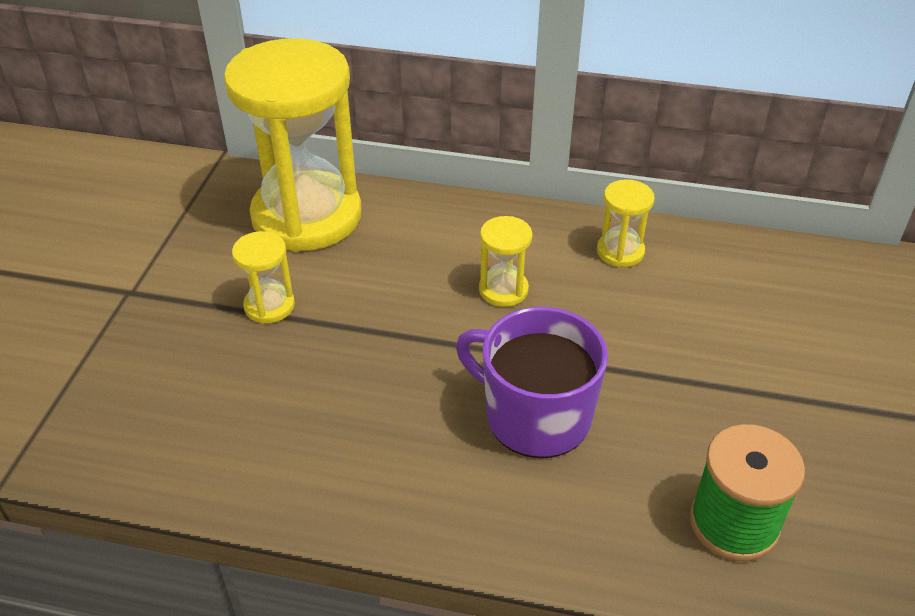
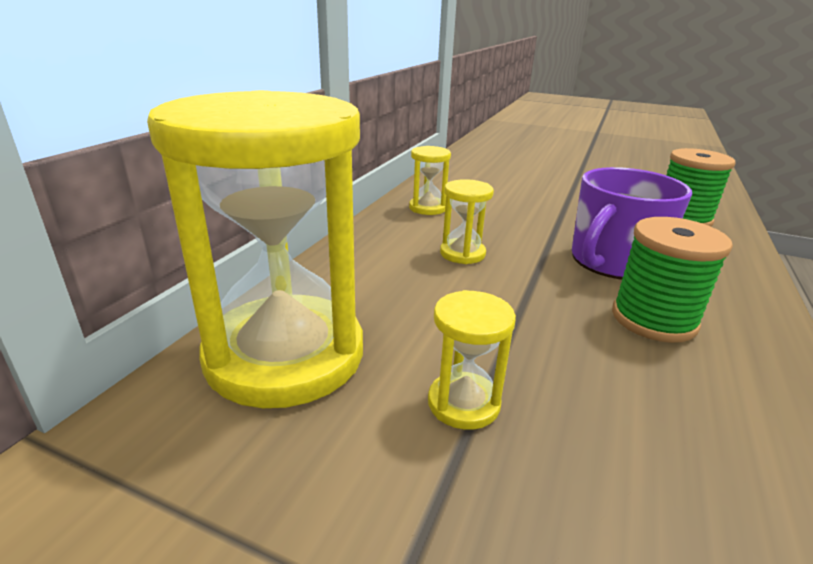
camera: 80 degrees left, 15 degrees down
(409, 431) = (653, 319): none -> green spool

